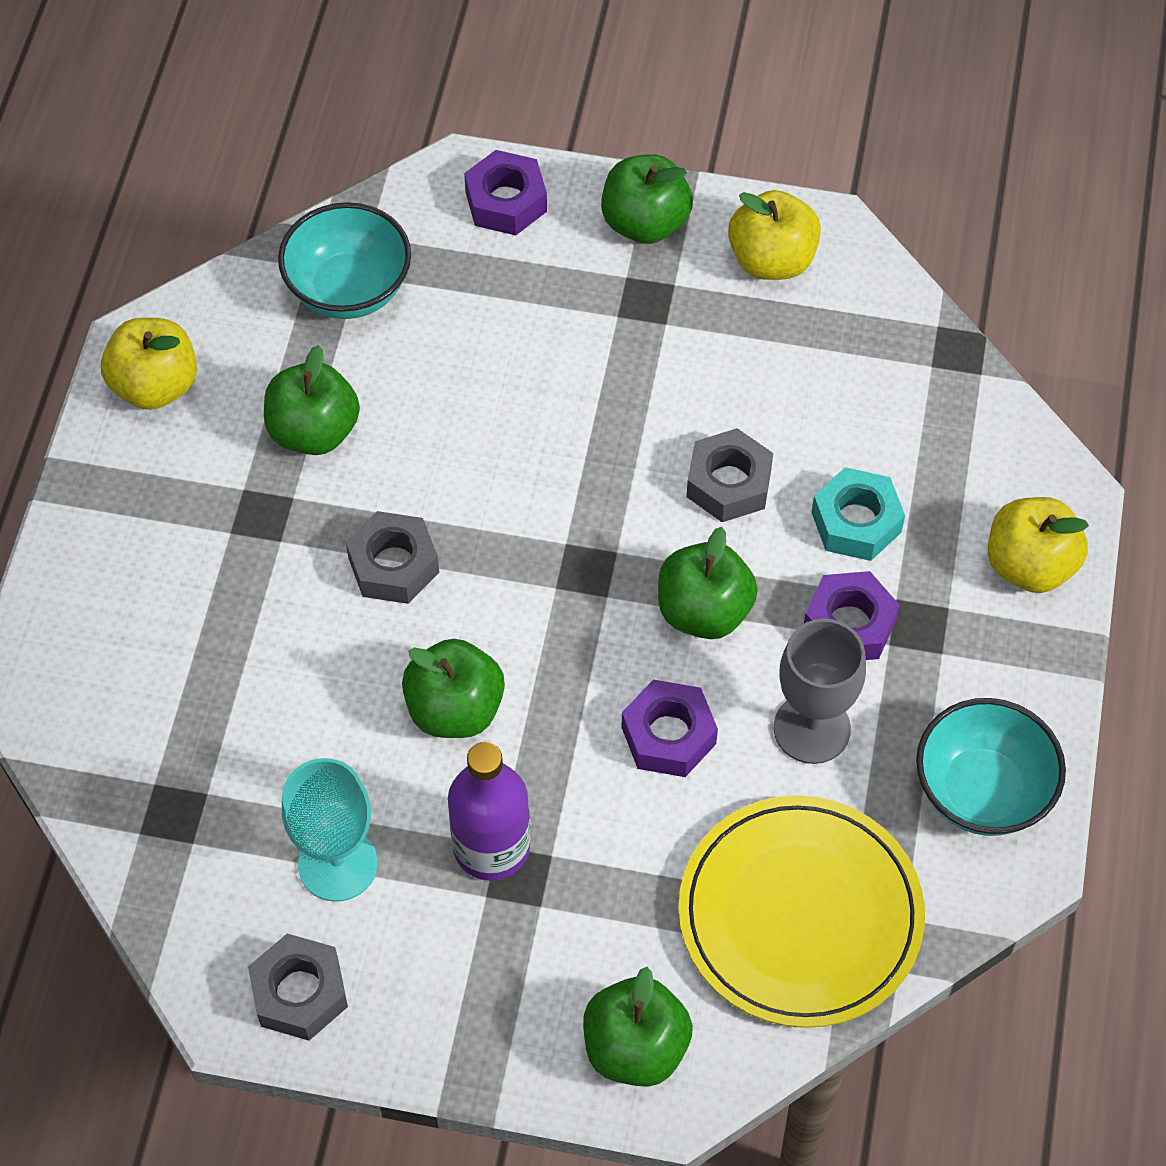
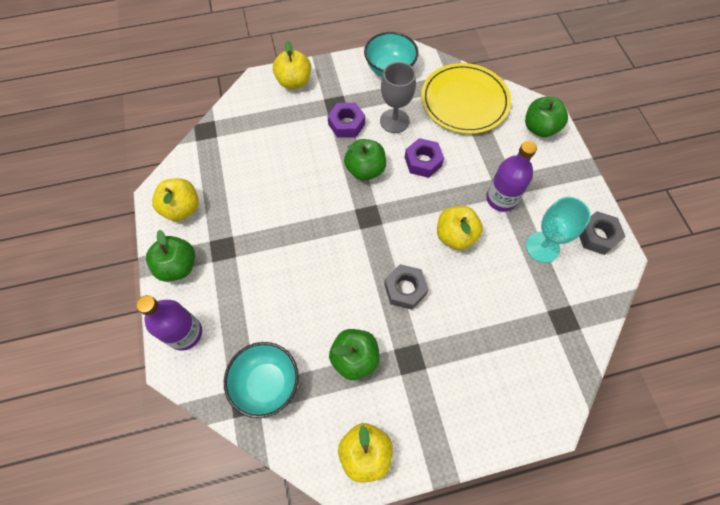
camera: 115 degrees left, 5 degrees up
(455, 709) = (455, 236): green apple -> yellow apple
(506, 201) = (185, 333): purple nut -> purple bottle
(729, 483) = (303, 183): grey nut -> none
(856, 522) = (301, 136): turquoise nut -> none

